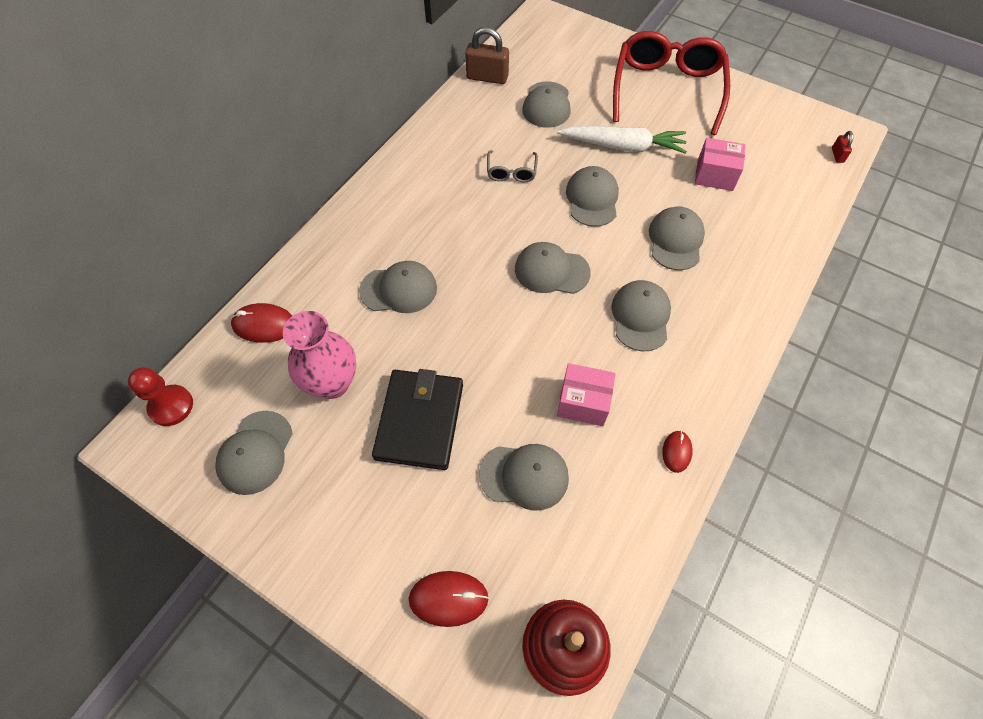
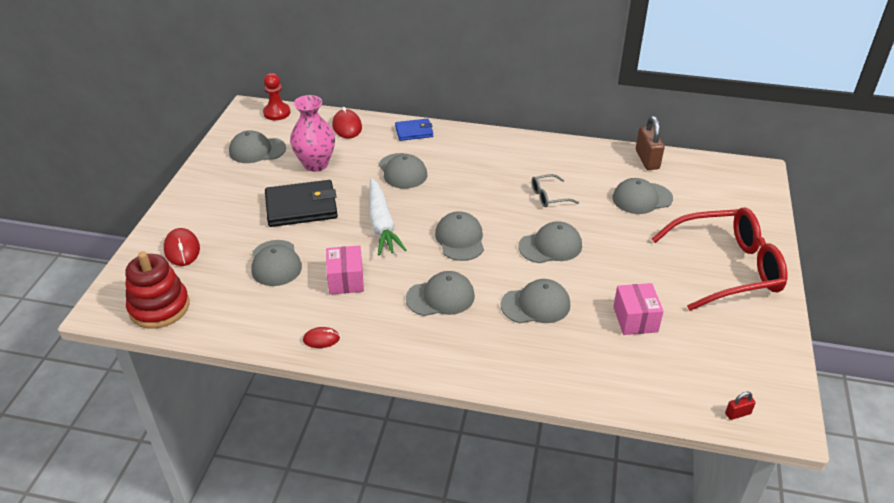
camera: 70 degrees right, 20 degrees down
(321, 254) = (414, 131): none -> blue wallet
(623, 146) = (627, 253): white carrot -> white carrot (381, 224)

